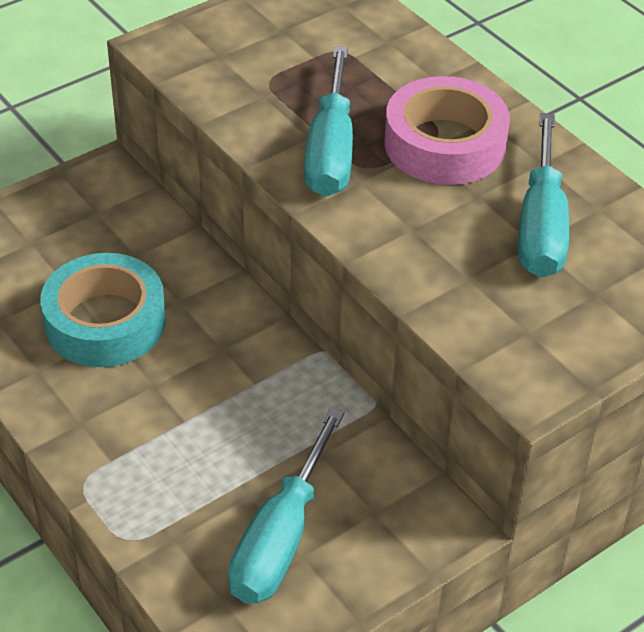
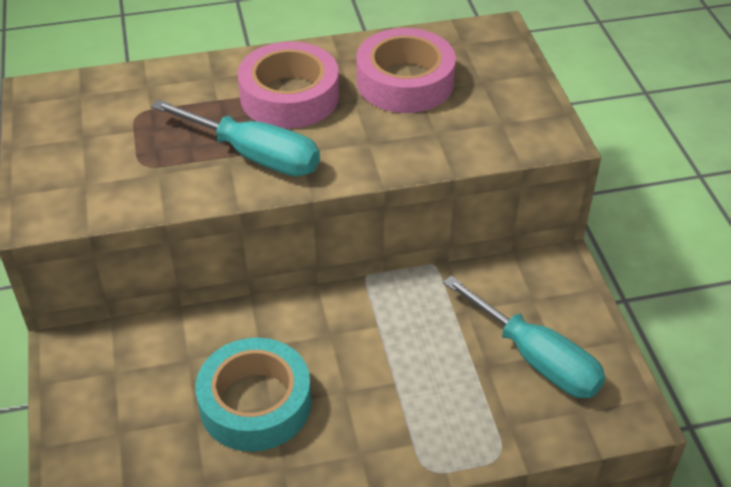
camera: 65 degrees left, 0 degrees up
(541, 226) = (405, 82): turquoise screwdriver -> pink tape

